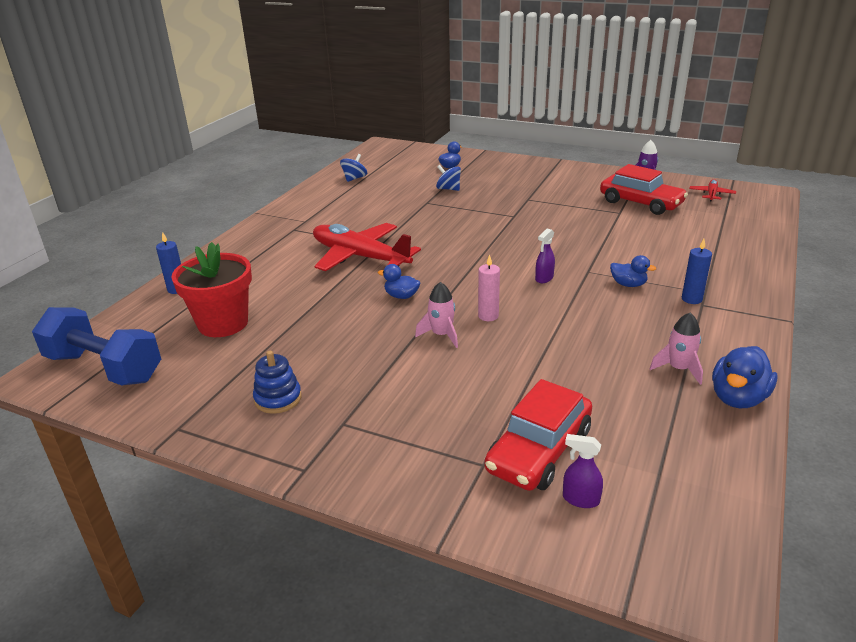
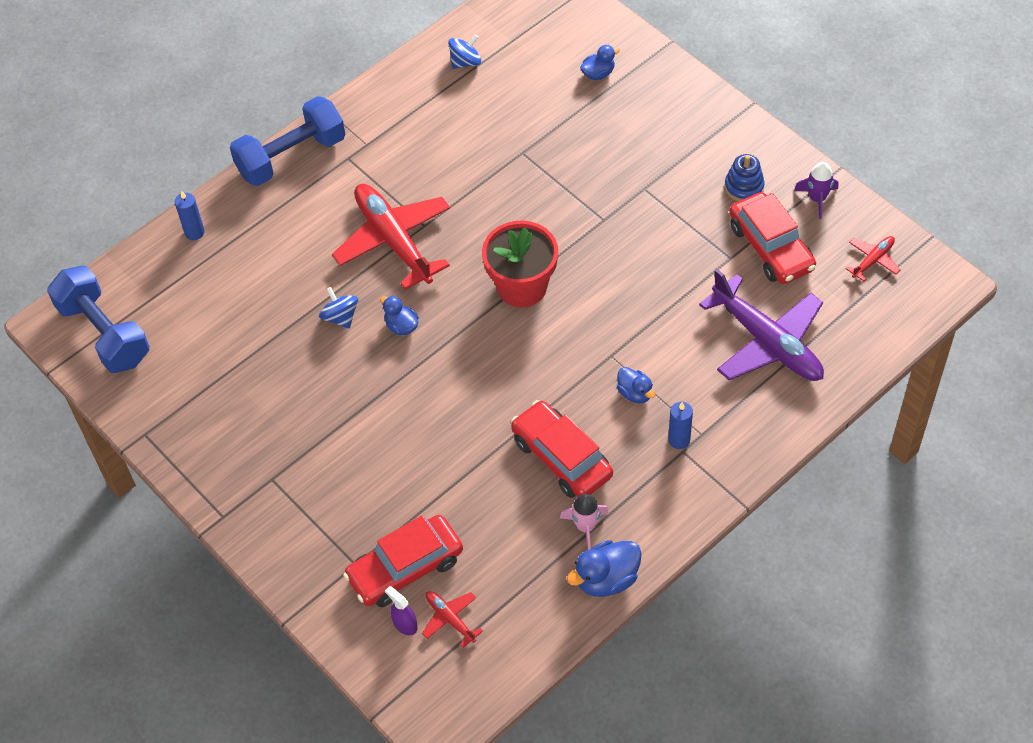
camera: 25 degrees right, 25 degrees up
(223, 323) = (220, 306): red flower pot -> red flower pot (522, 287)
(246, 237) = (291, 156): none -> blue dumbbell
(278, 398) = (232, 429): blue stacking toy -> blue stacking toy (744, 187)
(441, 335) = (407, 400): pink rocket -> none
(448, 189) = (564, 130): blue spinning top -> blue spinning top (340, 317)
(488, 316) = (466, 389): pink candle -> none
(544, 278) = (557, 351): purple spray bottle -> none
(610, 333) = (562, 457): none -> red car
(624, 478) = (450, 619): none -> red plane
(691, 239) = (766, 342): none -> purple plane

